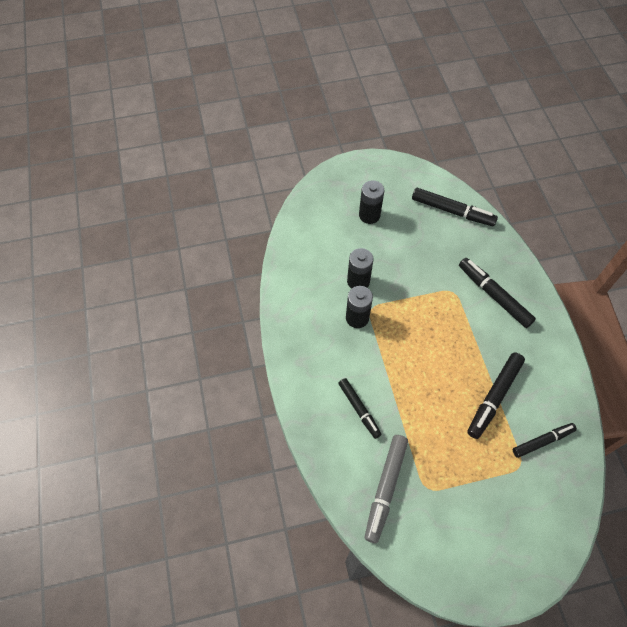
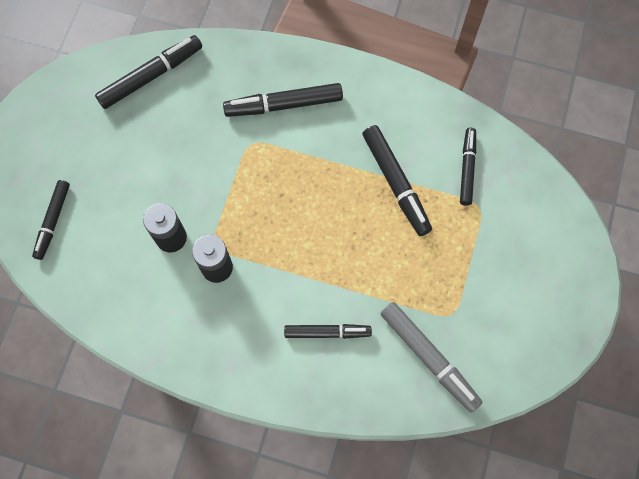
camera: 60 degrees left, 10 degrees up
(324, 214) = (53, 221): none -> black marker
(369, 215) = (91, 170): black battery -> none

